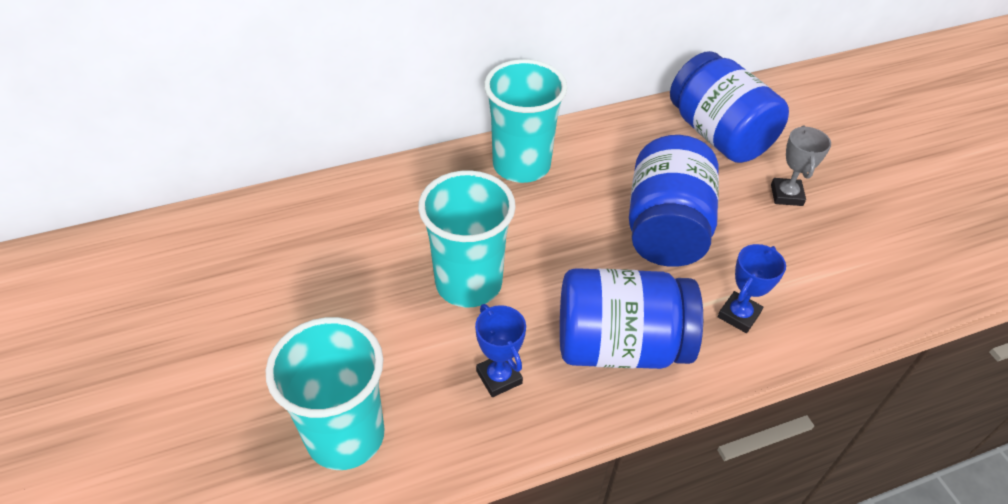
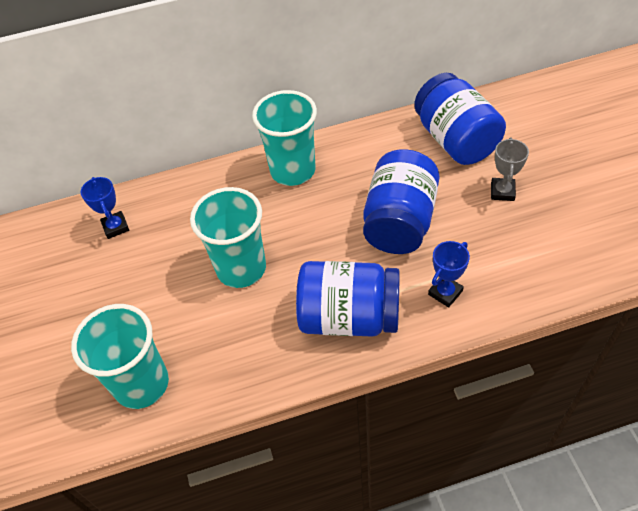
camera: 10 degrees right, 5 degrees up
(499, 377) = (255, 341): blue trophy -> blue trophy (115, 227)

